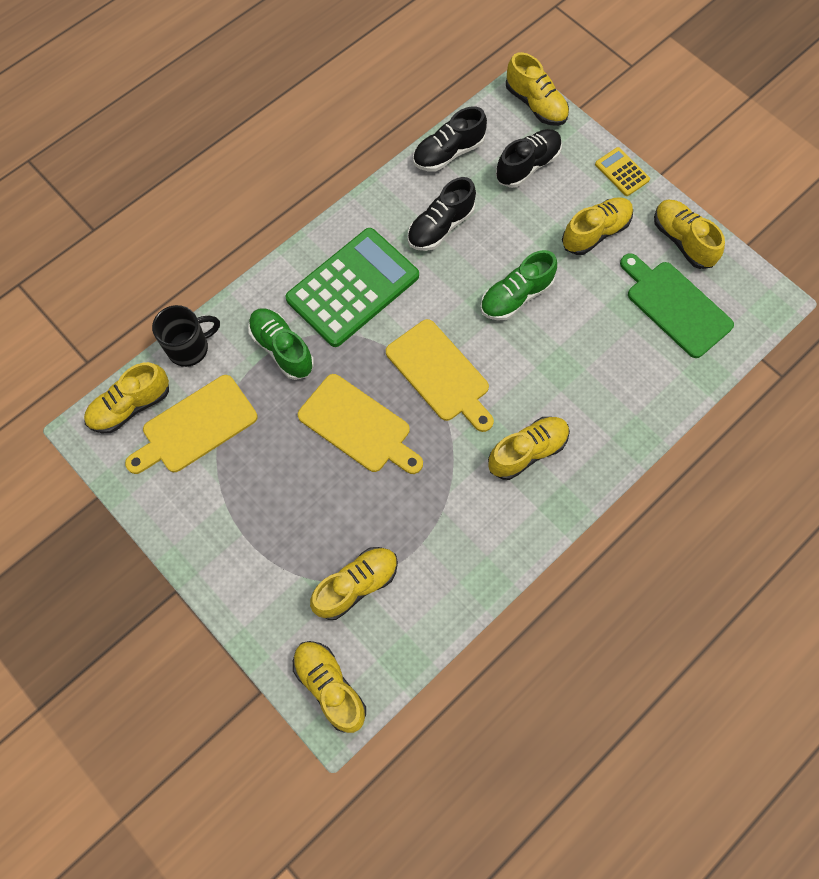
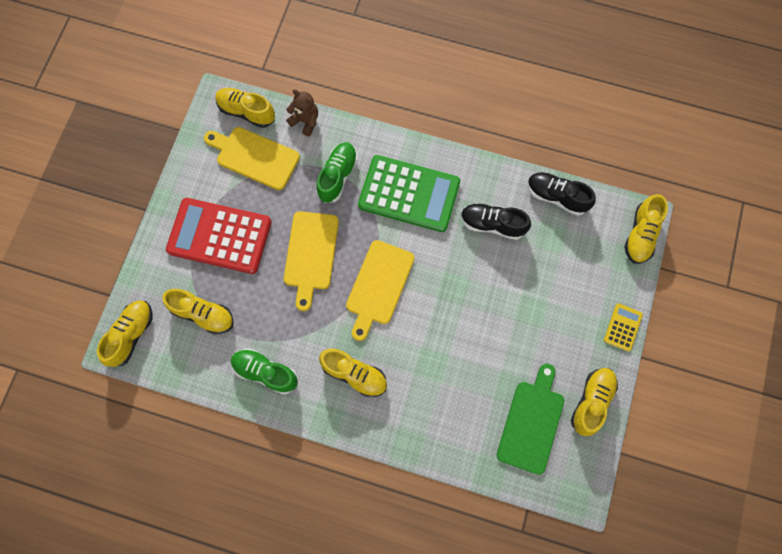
camera: 60 degrees right, 5 degrees up
(189, 348) = (305, 121): black mug -> brown teddy bear
(269, 517) = (219, 236): none -> red calculator
(516, 296) = (469, 305): green shoe -> green shoe (265, 372)
(527, 166) = (582, 257): black shoe -> none
(595, 233) = (557, 334): yellow shoe -> none

